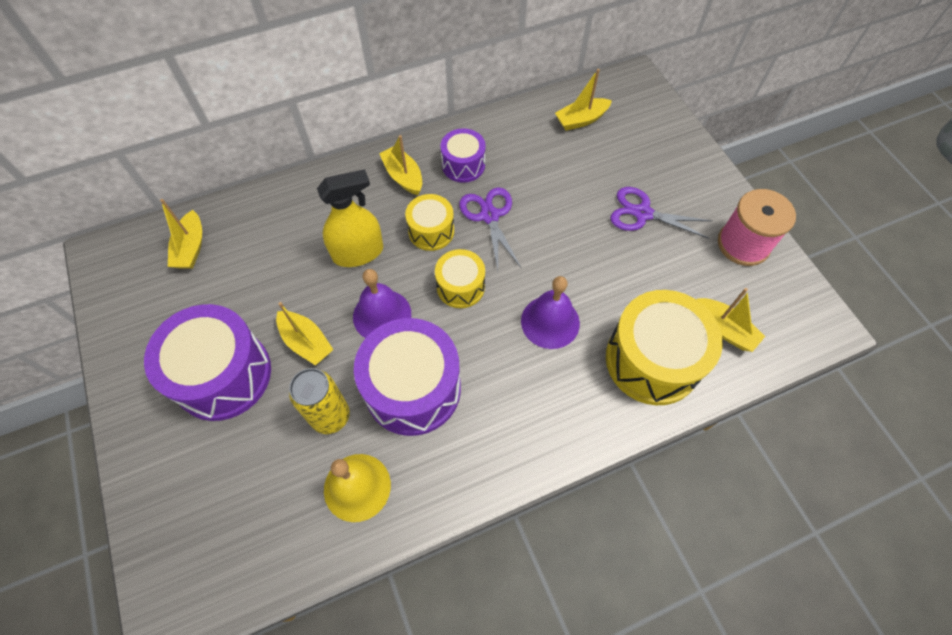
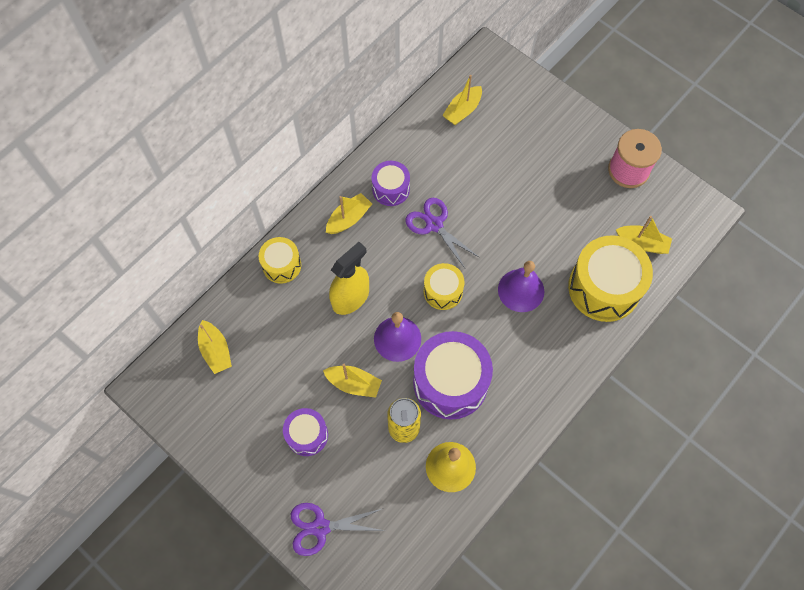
camera: 25 degrees left, 5 degrees up
(223, 375) = (307, 435): purple drum -> purple drum, size x0.55
(403, 176) = (349, 219): yellow boat -> yellow boat turned 105 degrees clockwise
(431, 231) = (396, 256): yellow drum -> yellow drum (281, 265)
(642, 213) = (546, 175): purple scissors -> purple scissors (320, 527)

